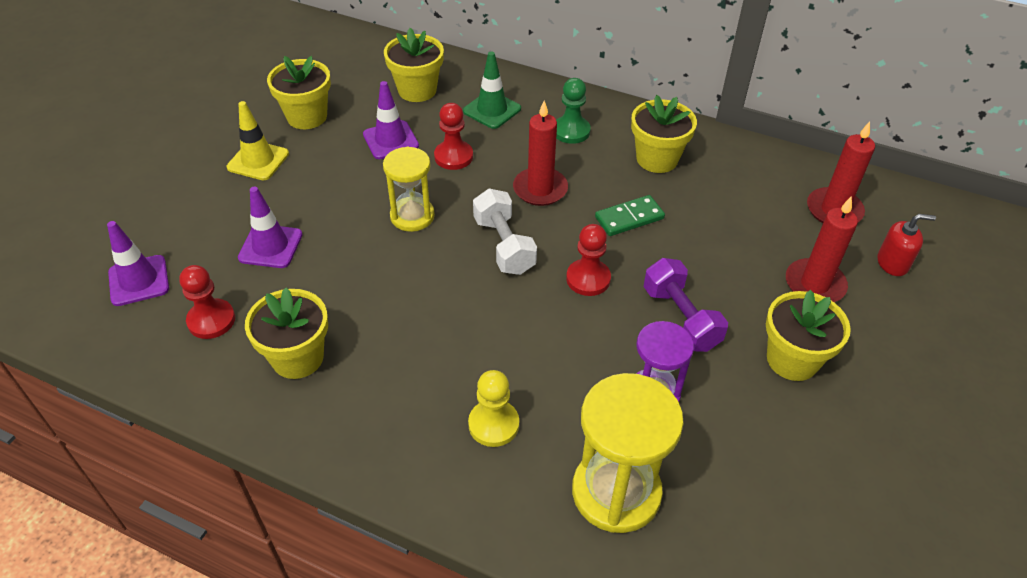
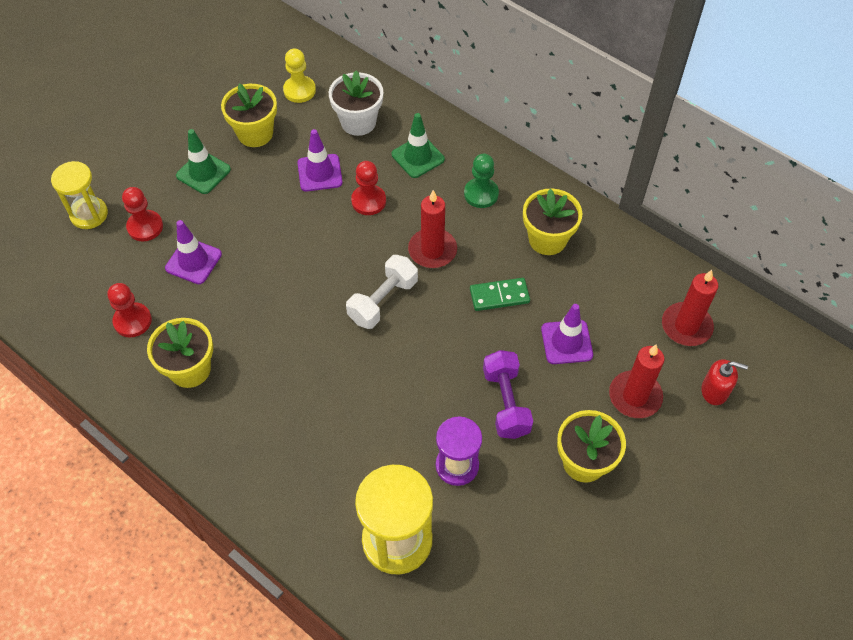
camera: 15 degrees right, 10 degrees up
(139, 280) = (85, 272): purple traffic cone -> purple traffic cone (566, 342)
(258, 161) = (203, 172): yellow traffic cone -> green traffic cone
(412, 216) = (315, 255): yellow hourglass -> yellow hourglass (89, 214)
(417, 90) = (358, 122): yellow flower pot -> white flower pot
(493, 424) = (322, 462): yellow pawn -> yellow pawn (299, 90)
(504, 245) = (383, 301): white dumbbell -> white dumbbell turned 45 degrees clockwise
(588, 279) = (442, 348): red pawn -> red pawn (145, 227)

